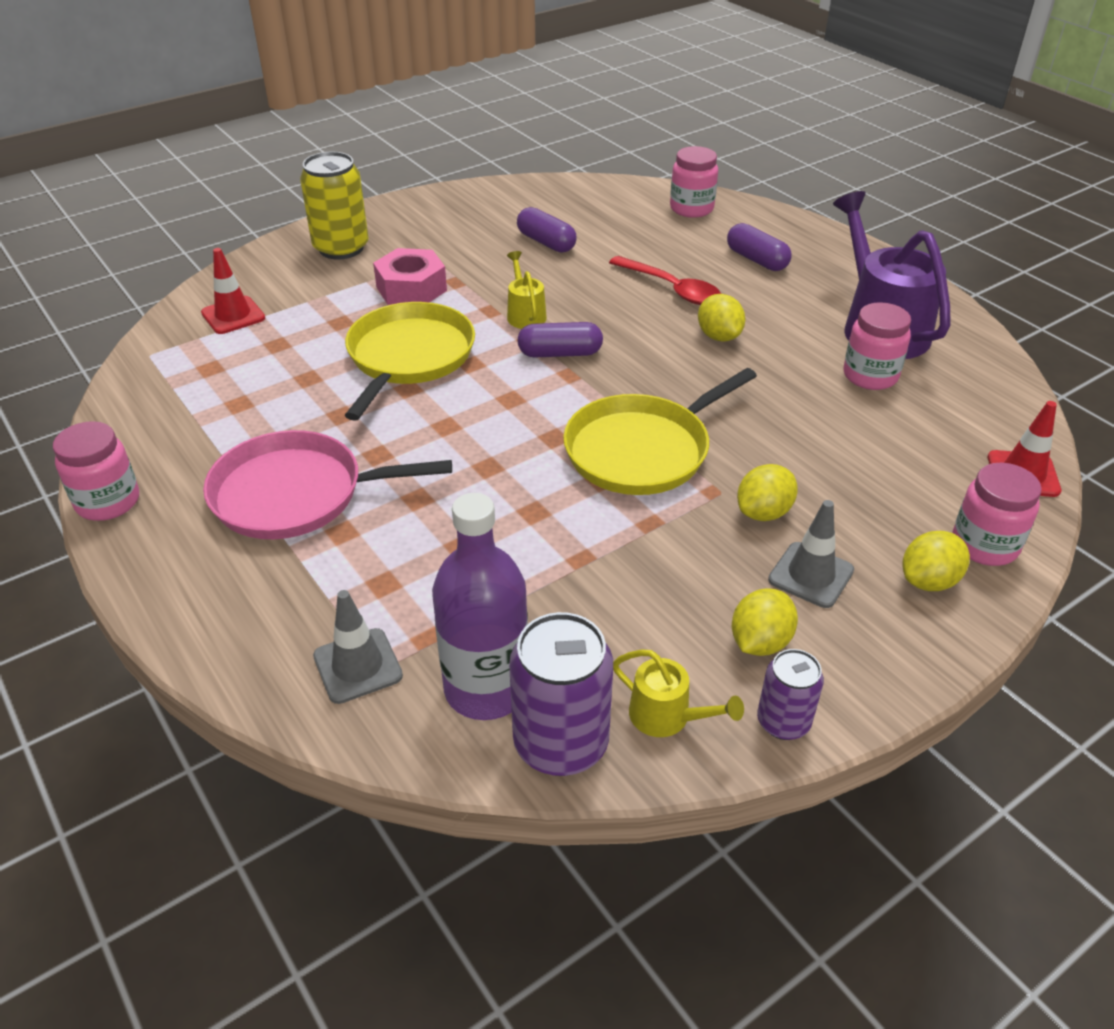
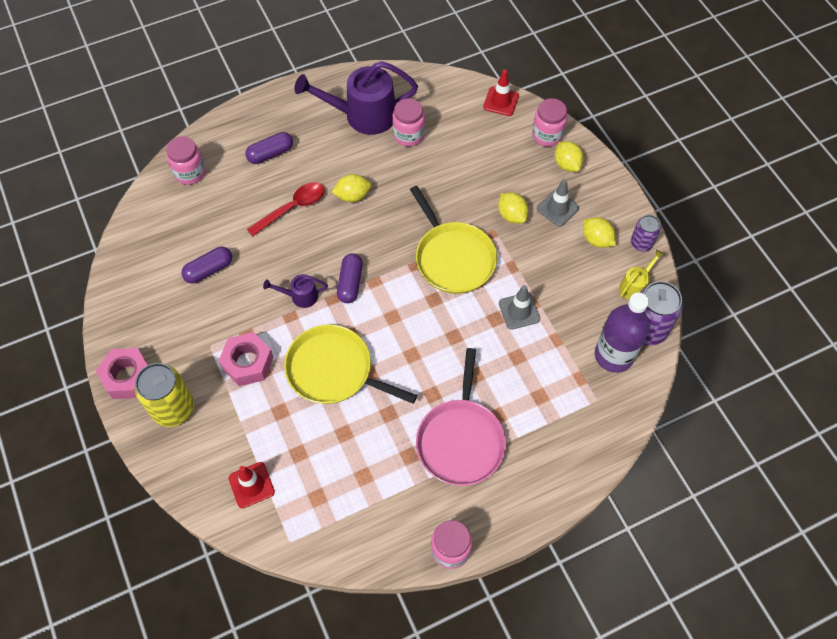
camera: 80 degrees left, 20 degrees up
(358, 666) = (594, 410): grey traffic cone -> grey traffic cone (519, 311)
(381, 215) = (128, 377): none -> pink nut
(525, 314) = (300, 296): yellow watering can -> purple watering can

